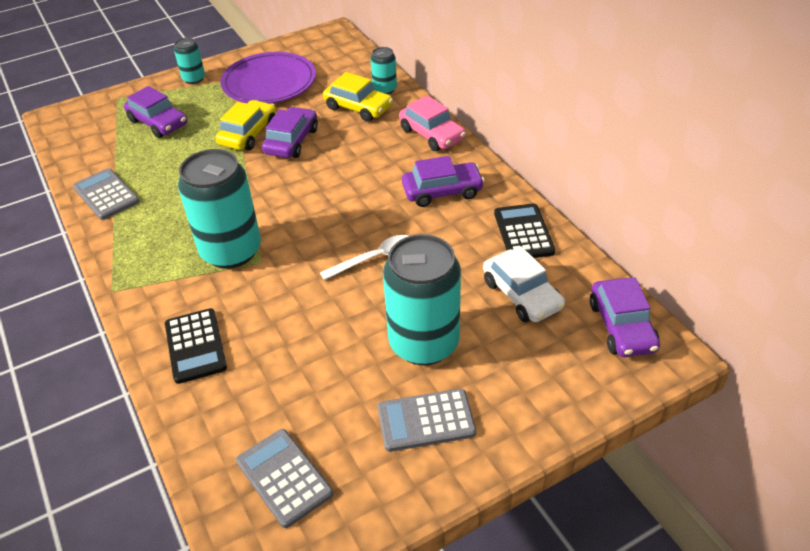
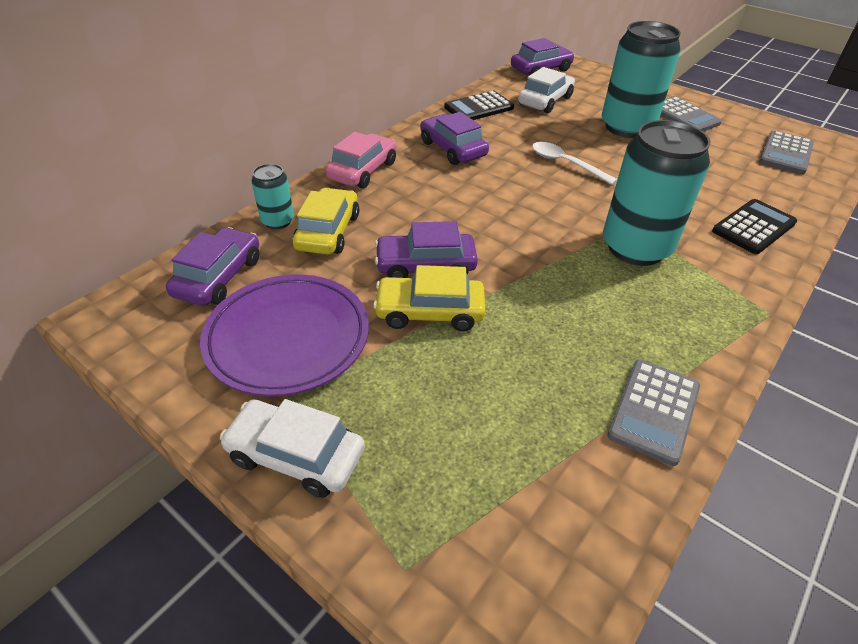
camera: 115 degrees left, 0 degrees up
(158, 123) = (454, 439): purple car -> purple car (219, 277)
(194, 79) = (296, 455): turquoise can -> white car

